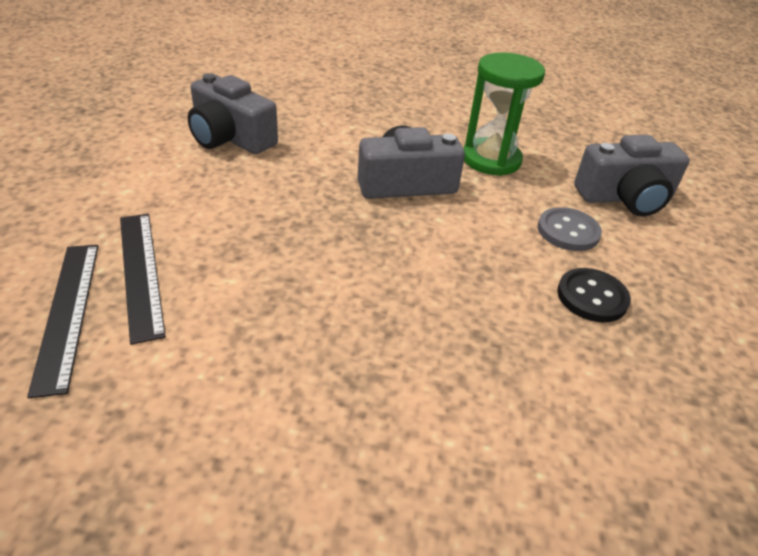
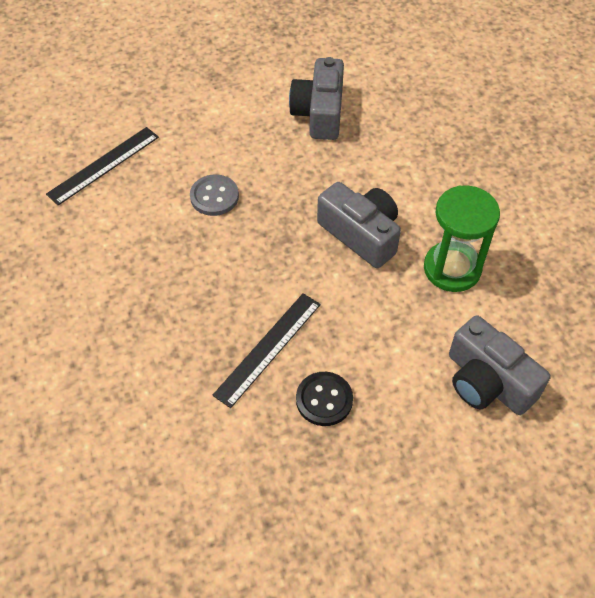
camera: 60 degrees right, 15 degrees up
(141, 272) = (154, 169): black ruler -> black ruler (268, 348)
(568, 231) = (395, 358): grey button -> grey button (214, 196)

